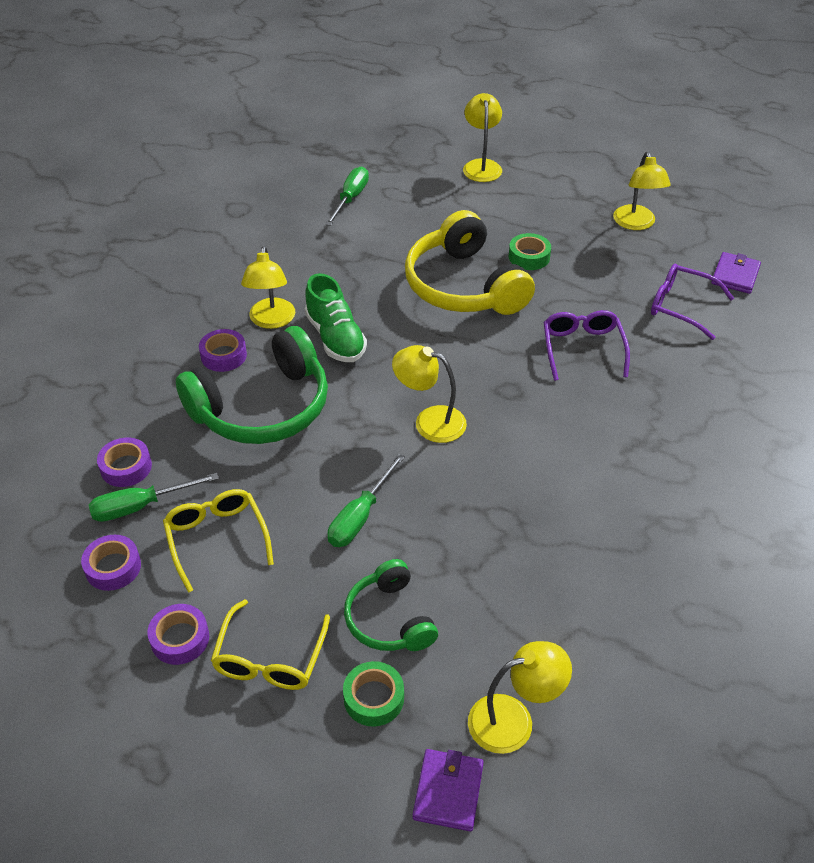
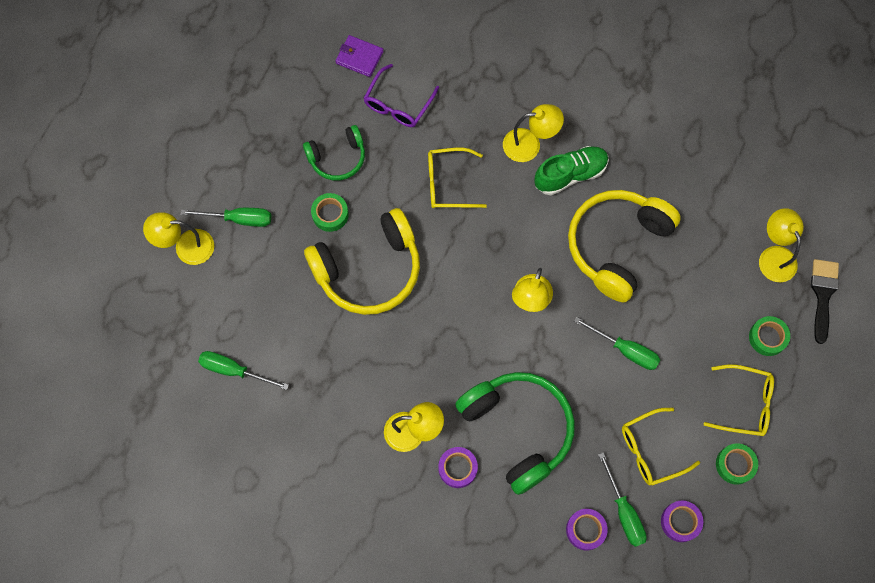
camera: 90 degrees left, 25 degrees up
(180, 639) = (735, 464): purple tape -> green tape
(335, 338) = (435, 376): green shoe -> green shoe (570, 175)
(389, 619) = (709, 329): green headphones -> green headphones (337, 158)
(448, 791) = (823, 295): purple wallet -> black brush
(513, 513) = (617, 246): none -> yellow headphones
(516, 196) = (239, 219): none -> green screwdriver
(582, 349) = (448, 183): purple glasses -> yellow glasses
(636, 224) = (286, 122): yellow lamp -> yellow lamp (529, 144)

